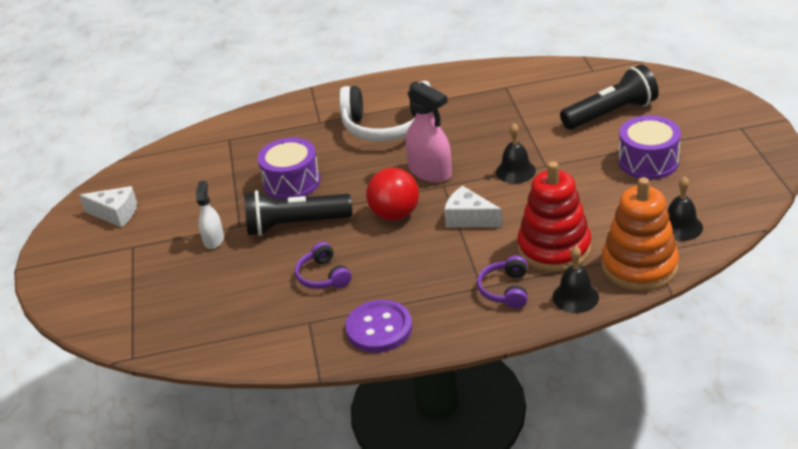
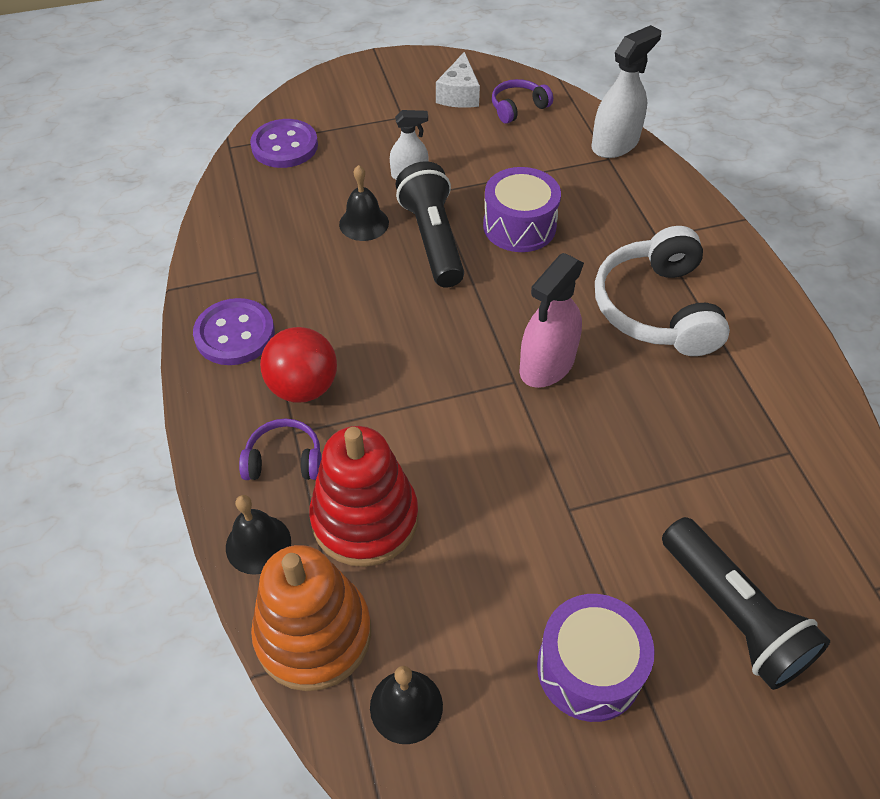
camera: 80 degrees right, 15 degrees up
(146, 319) = (284, 146): none -> purple button
(213, 135) = (615, 144): none -> white spray bottle
(323, 276) = (334, 275): purple headphones -> purple headphones (518, 108)
(395, 214) = (450, 333): red ball -> red ball (303, 387)
(469, 218) = (439, 414): white cheese -> none
(515, 171) = (553, 469): black bell -> black bell (364, 223)

